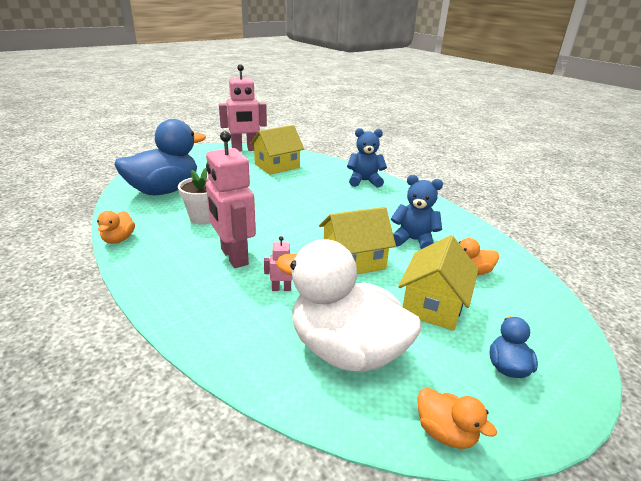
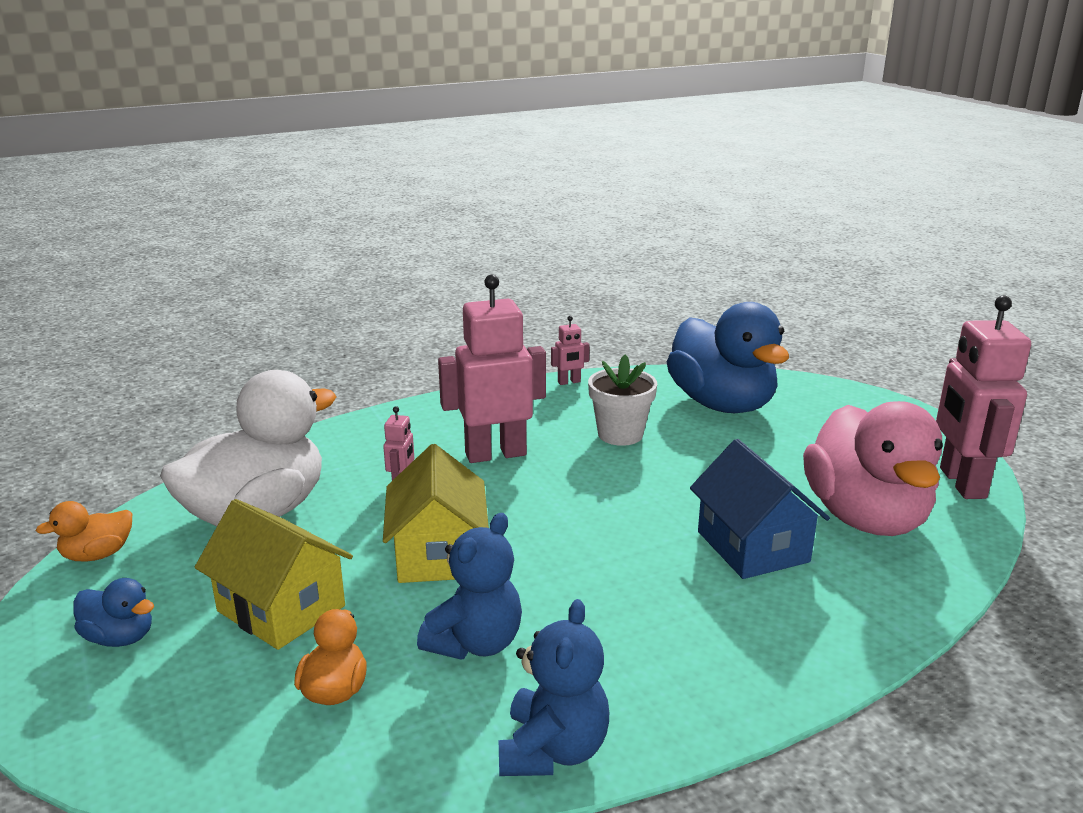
camera: 105 degrees right, 5 degrees down
(118, 239) = (569, 382): orange duck -> pink robot
(277, 166) = (865, 518): yellow house -> pink duck
(308, 186) = (752, 546): none -> blue house
(364, 181) = (790, 639): blue teddy bear -> blue teddy bear (553, 750)

